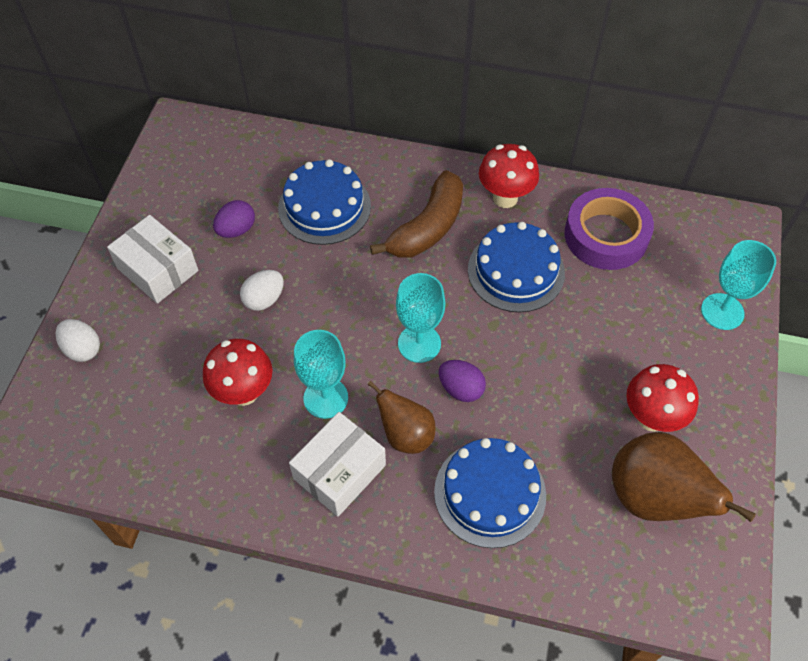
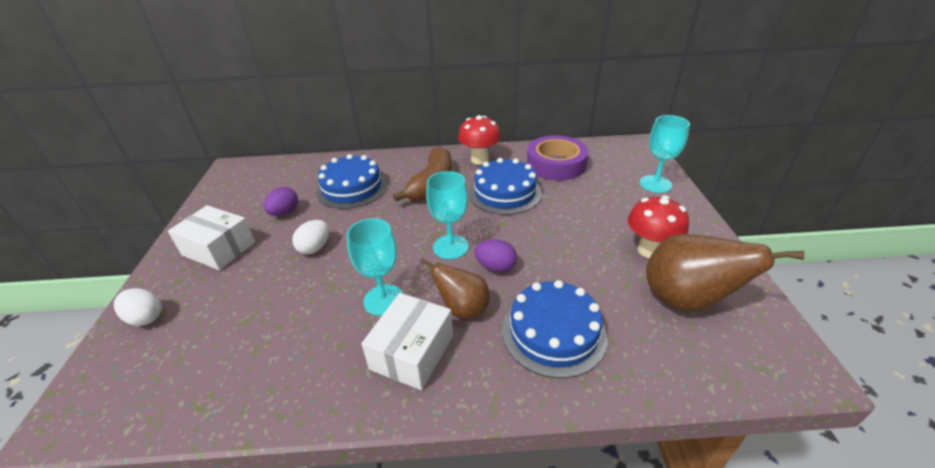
camera: 15 degrees left, 20 degrees down
(244, 392) = (307, 313): red mushroom -> none

